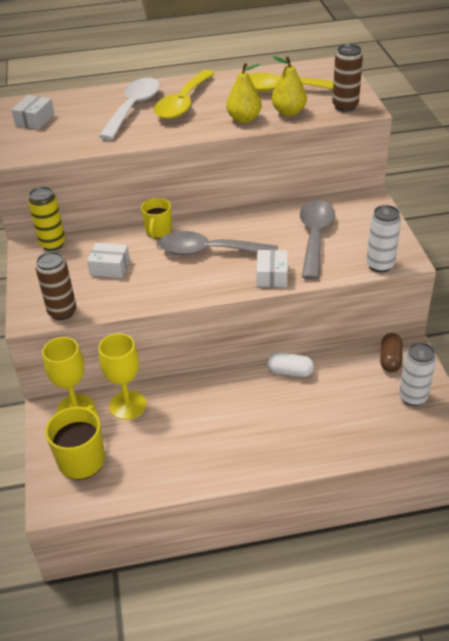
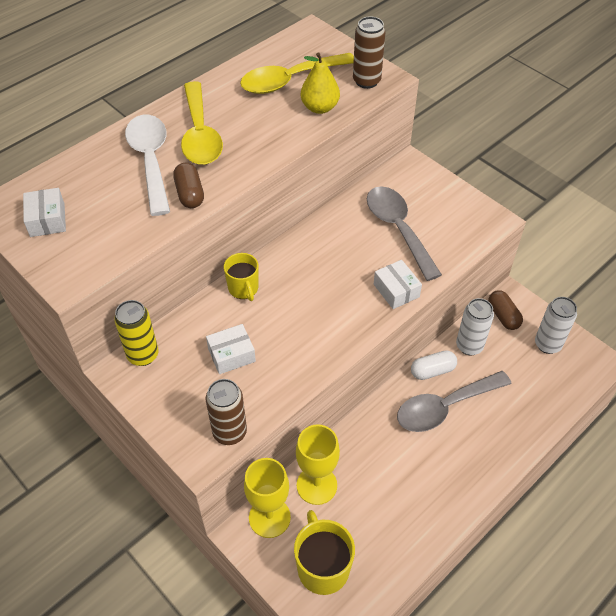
camera: 35 degrees left, 10 degrees up
(138, 134) = (189, 194): none -> brown capsule
(209, 251) = (315, 289): grey spoon -> grey spoon (445, 407)
(244, 119) = (283, 132): yellow pear -> none
(380, 265) = (478, 236): white can -> white can (469, 346)

